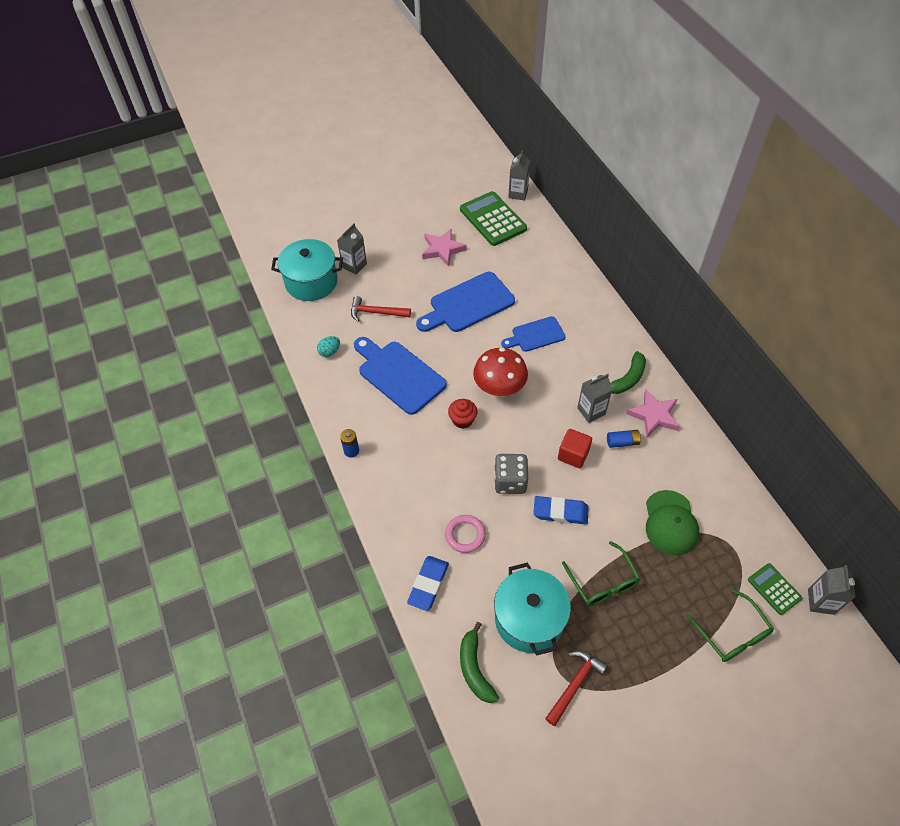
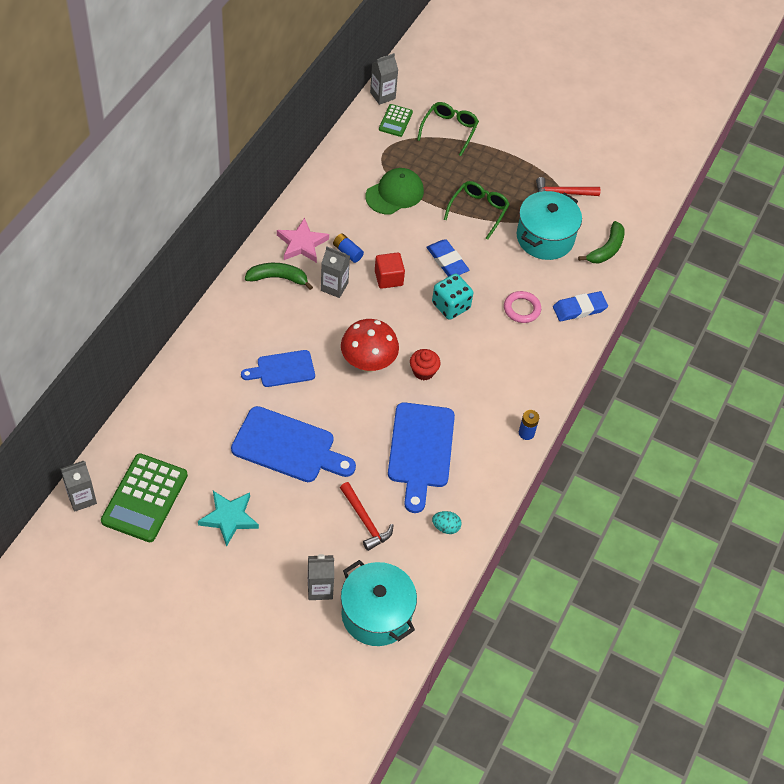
camera: 135 degrees left, 0 degrees up
(442, 249) = (229, 518): pink star -> turquoise star
(510, 481) = (451, 306): grey dice -> turquoise dice
(535, 335) = (282, 369): blue cutting board -> blue cutting board turned 135 degrees clockwise

